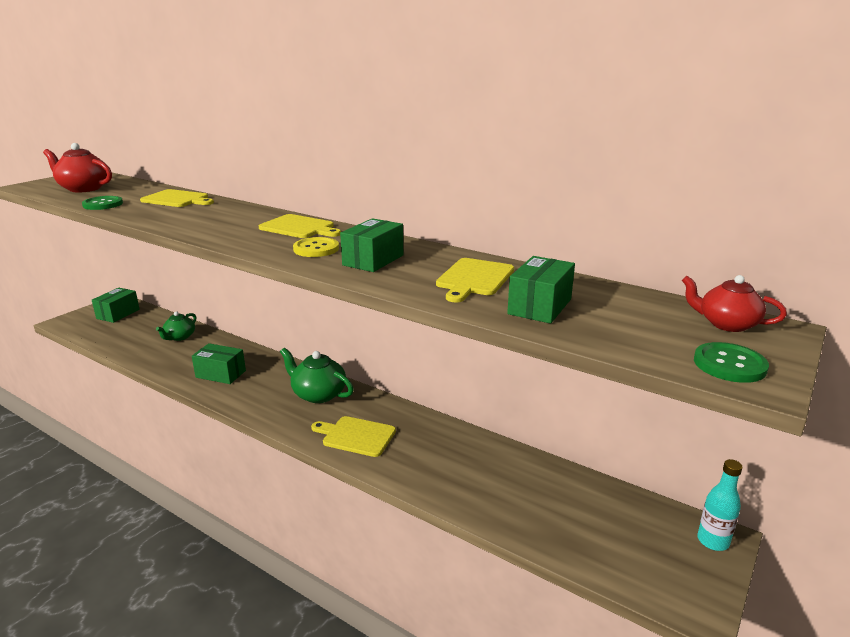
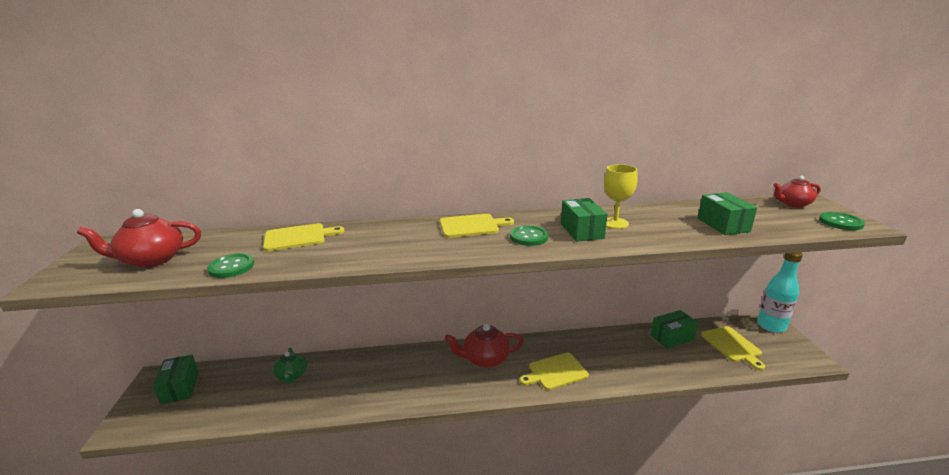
camera: 40 degrees left, 0 degrees up
(220, 374) = (387, 385): green box -> green box (672, 337)
(316, 249) = (529, 237): yellow button -> green button
(318, 394) = (485, 359): green teapot -> red teapot
(425, 265) = (615, 223): none -> yellow goblet
(474, 279) = (658, 221): yellow cutting board -> yellow cutting board (732, 346)
(713, 541) = (771, 326): turquoise bottle -> turquoise bottle, size x1.52

